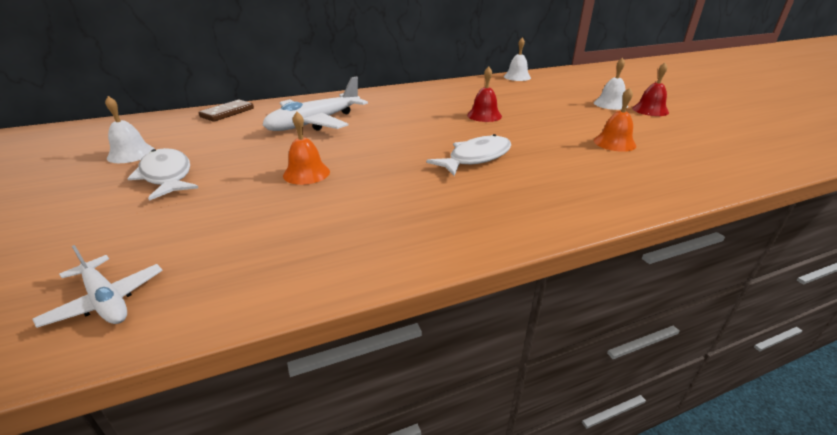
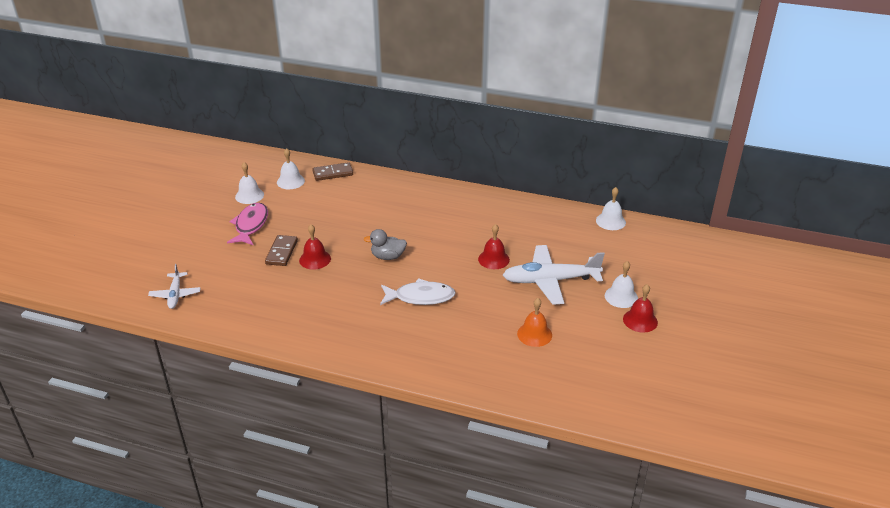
camera: 40 degrees right, 5 degrees up
(167, 176) = (251, 225): white fish -> pink fish
(179, 130) = (290, 181): none -> white bell
(250, 183) = (282, 252): none -> brown domino
(306, 173) = (315, 259): orange bell -> red bell
(315, 123) = (371, 211): white plane -> white plane (550, 281)
(388, 144) = (388, 257): none -> grey duck

